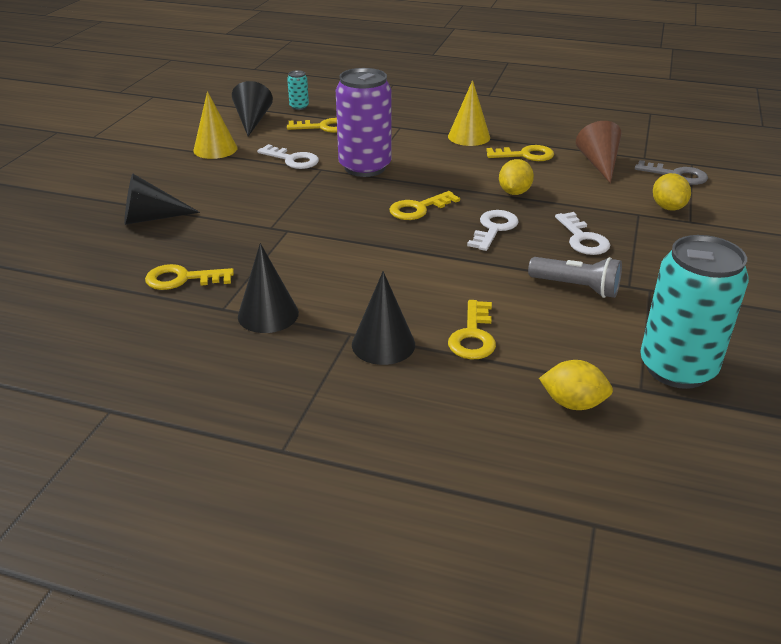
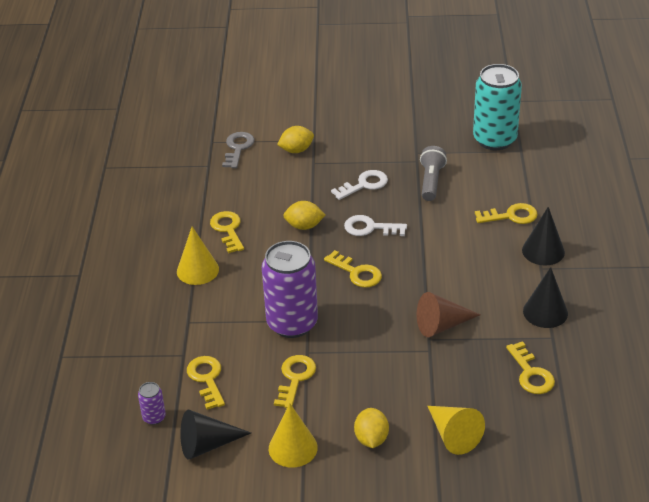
camera: 105 degrees left, 5 degrees up
(151, 218) = (453, 435): black cone -> yellow cone
(292, 160) = (295, 378): white key -> yellow key
(299, 107) = (154, 417): turquoise can -> purple can
(573, 403) = (549, 172): yellow lemon -> yellow lemon (371, 439)
(599, 164) = (231, 187): brown cone -> brown cone (442, 325)

